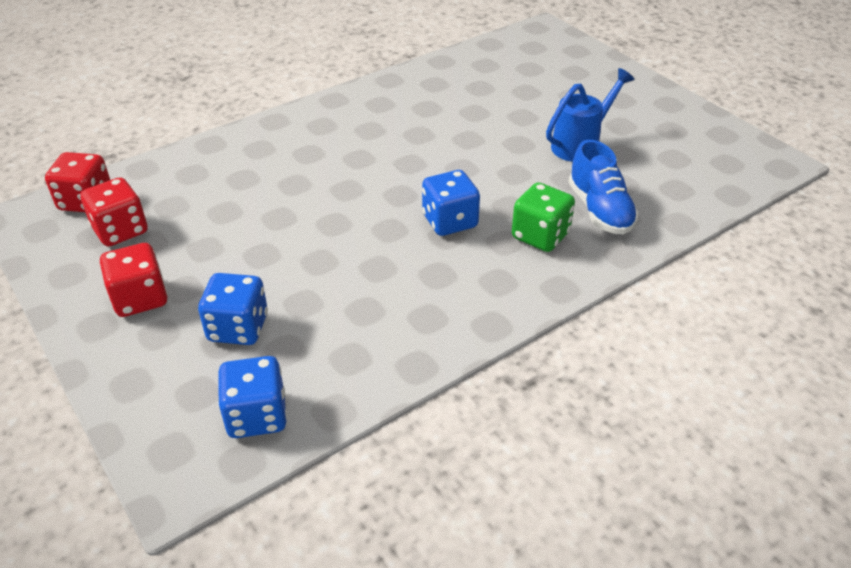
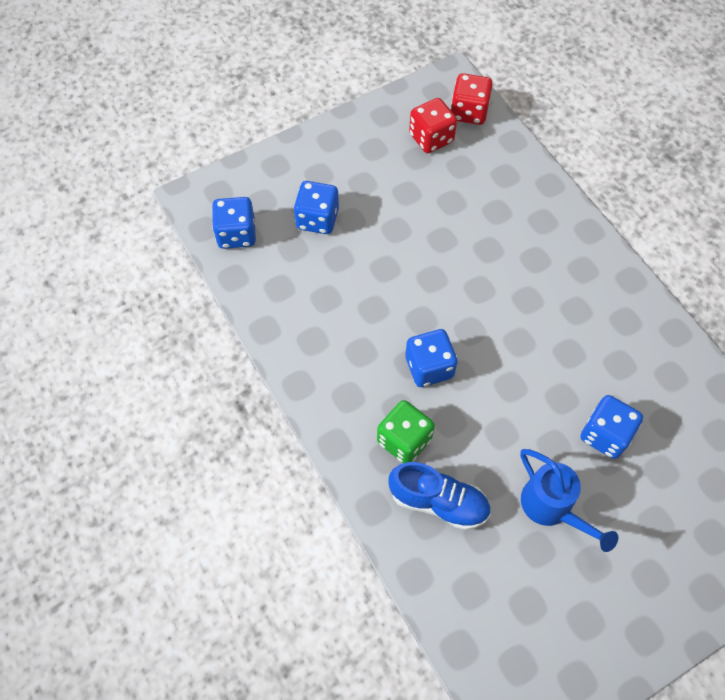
camera: 95 degrees right, 20 degrees up
(140, 298) = (354, 160): red dice -> none
(500, 117) = (605, 435): none -> blue dice
(600, 210) = (438, 502): blue shoe -> blue shoe turned 150 degrees counterclockwise

